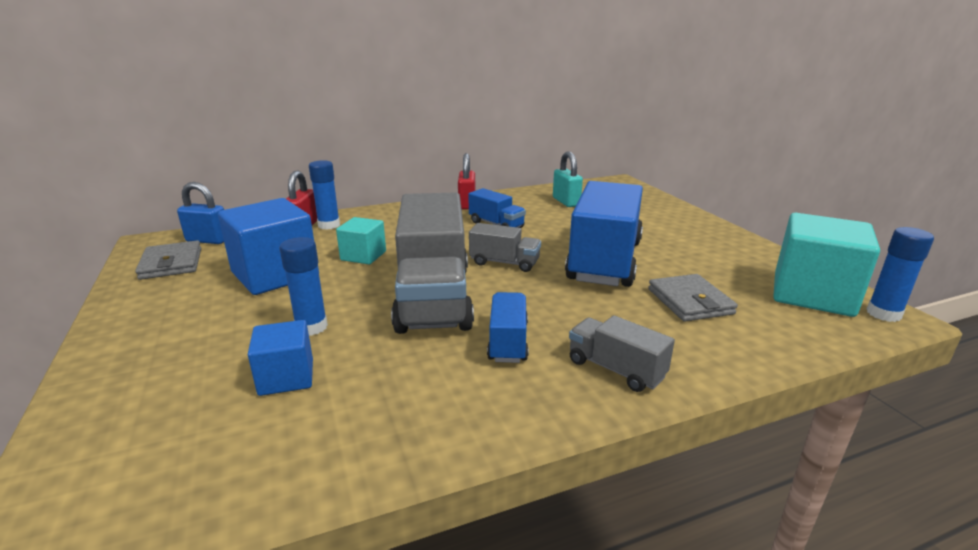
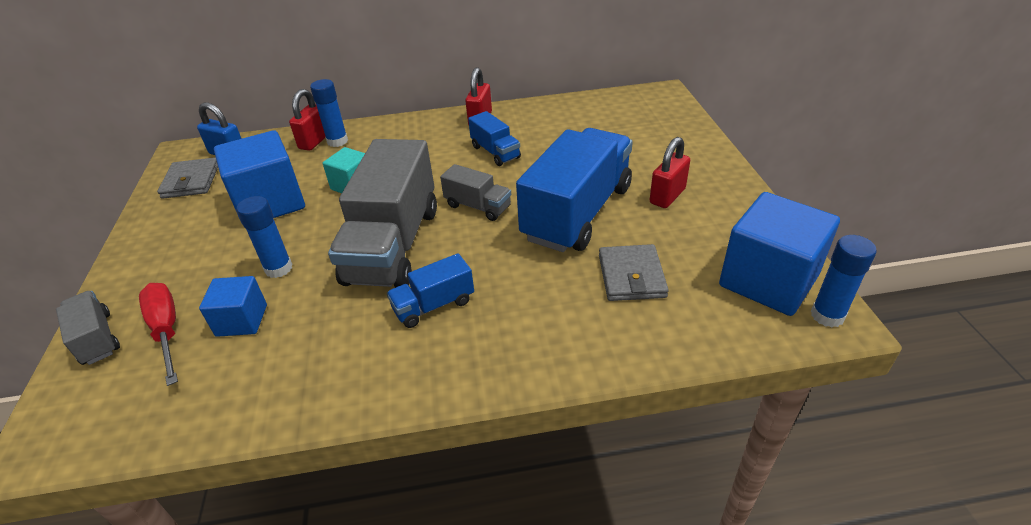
camera: 15 degrees right, 15 degrees up
(188, 397) = (167, 330): none -> red screwdriver
(508, 342) = (434, 305): blue truck -> blue truck turned 135 degrees counterclockwise
(566, 202) = (585, 122): turquoise padlock -> none
(615, 369) = (512, 348): grey truck -> grey truck (97, 338)
(676, 244) = (667, 196): none -> red padlock
(812, 294) = (768, 280): turquoise cube -> blue cube

